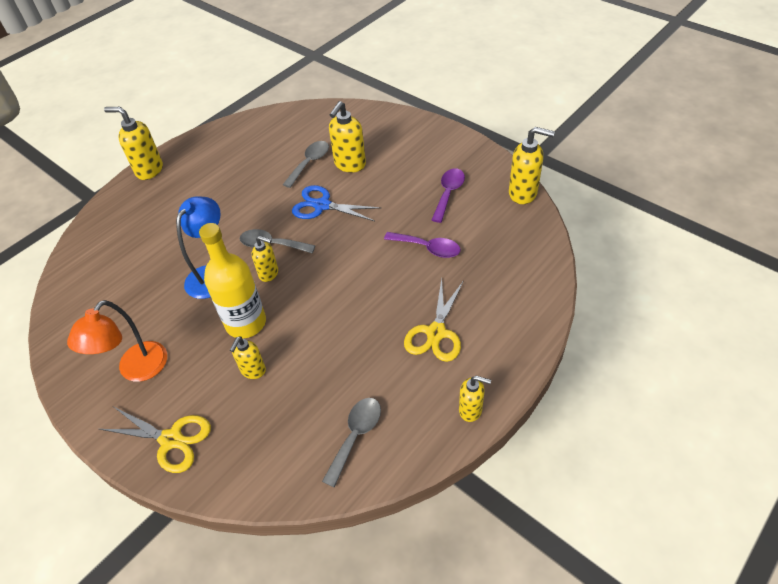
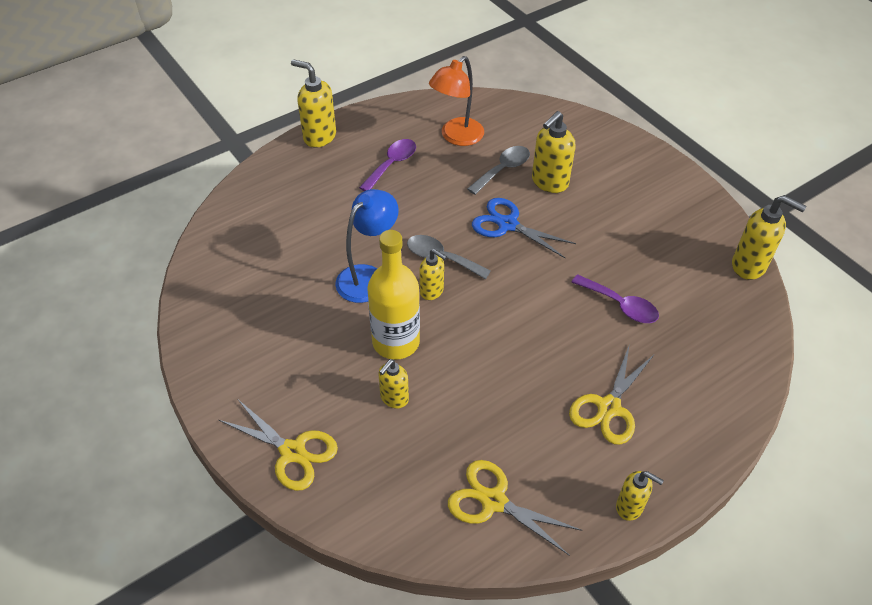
camera: 10 degrees right, 0 degrees up
(136, 370) = (268, 365): orange lamp -> orange lamp (456, 137)
(356, 436) = (494, 501): grey spoon -> yellow scissors
(448, 193) = (659, 245): purple spoon -> purple spoon (392, 164)

